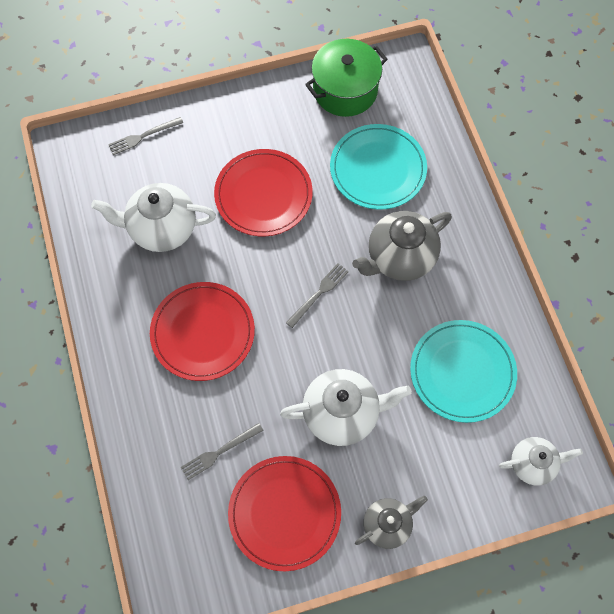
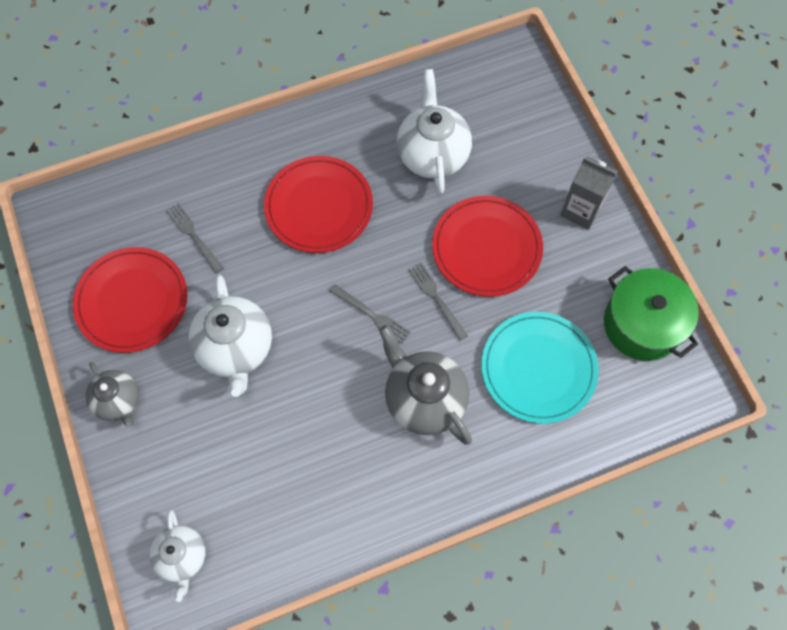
camera: 85 degrees right, 0 degrees up
(143, 136) = (542, 123): grey fork -> grey fork (436, 299)
(236, 118) = (581, 210): none -> grey carton
(462, 372) = (288, 475): turquoise plate -> none

